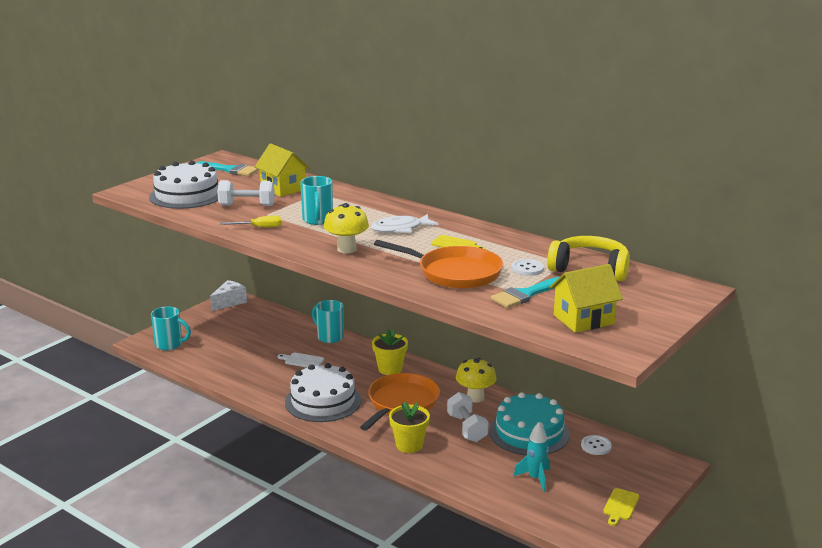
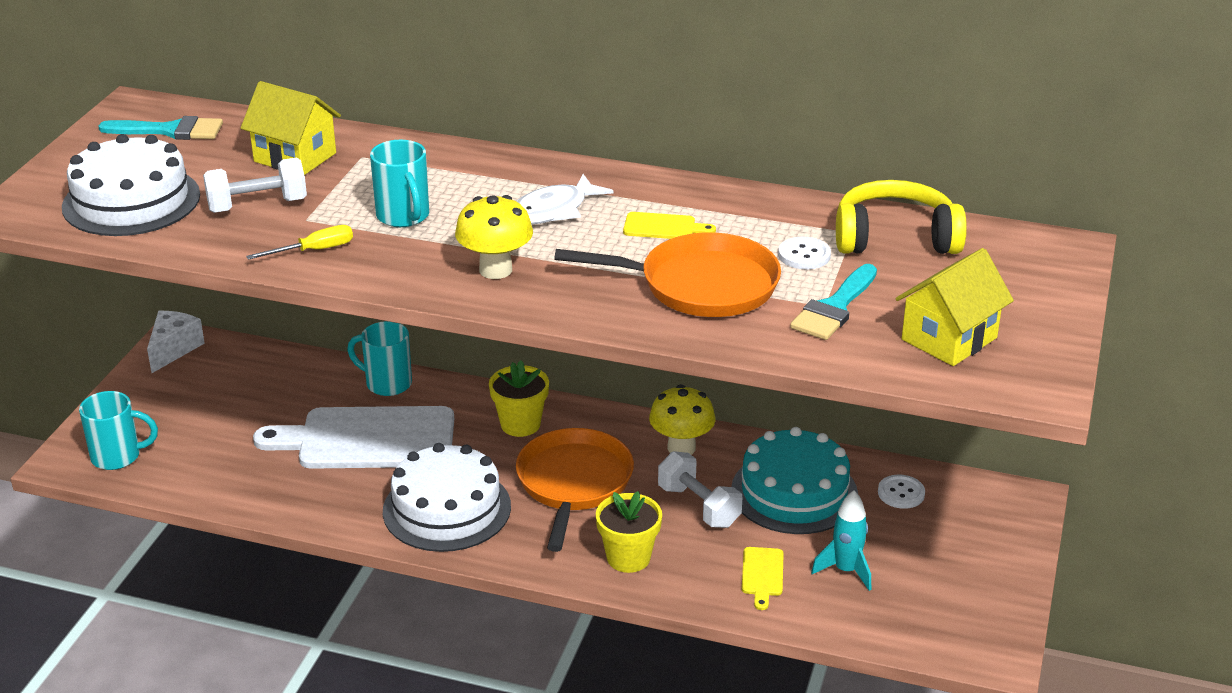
camera: 20 degrees left, 10 degrees up
(302, 360) = (368, 439): white cutting board -> white cutting board, size x2.47
(620, 506) = (986, 587): yellow cutting board -> yellow cutting board (762, 574)

